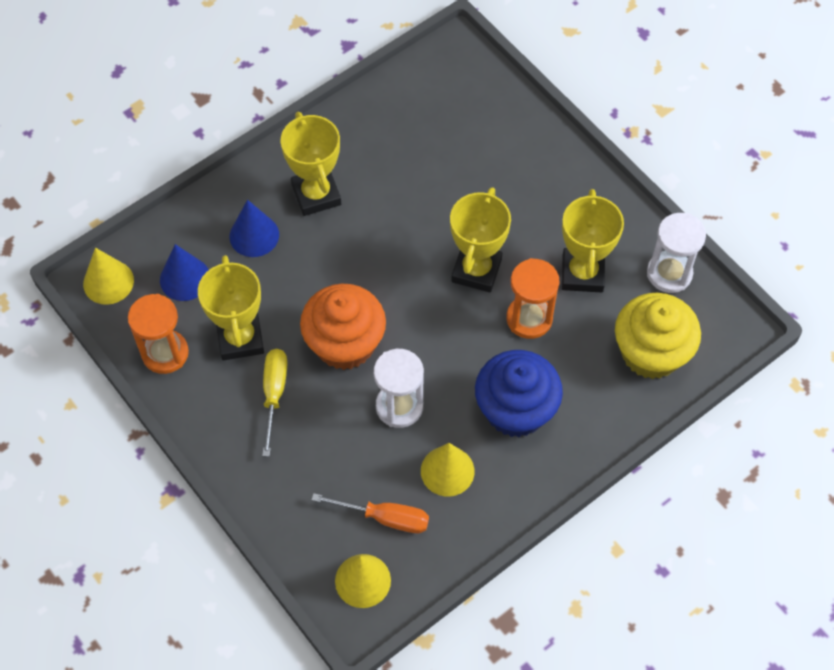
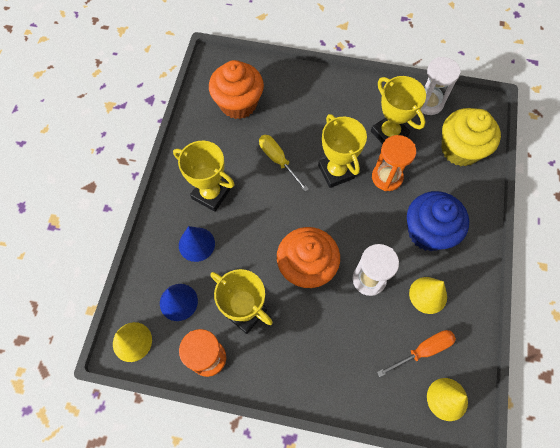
camera: 40 degrees left, 5 degrees up
(274, 394) = (295, 329): yellow screwdriver -> yellow screwdriver (278, 160)
(439, 117) = (238, 104): none -> orange cupcake

